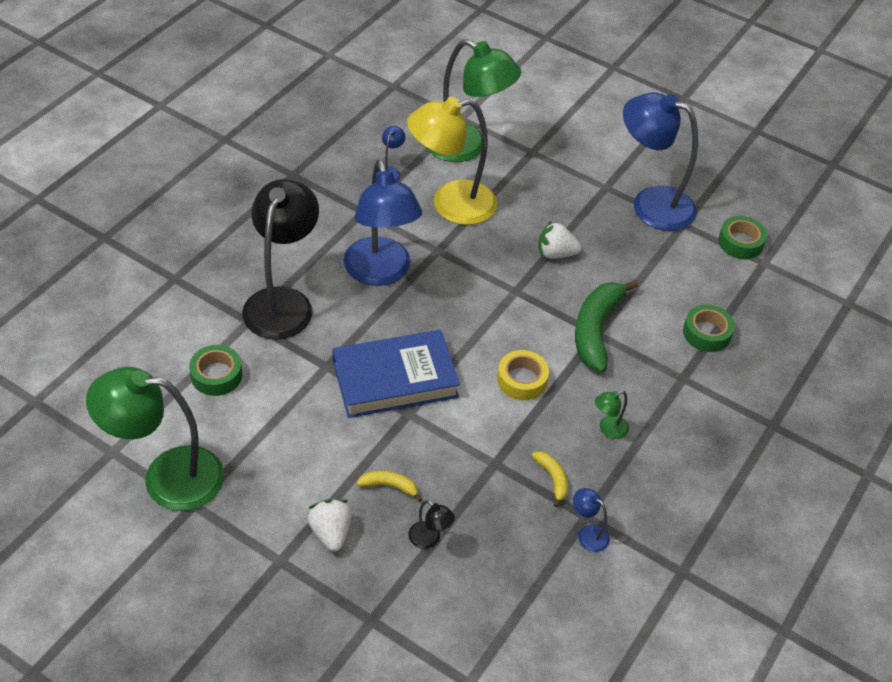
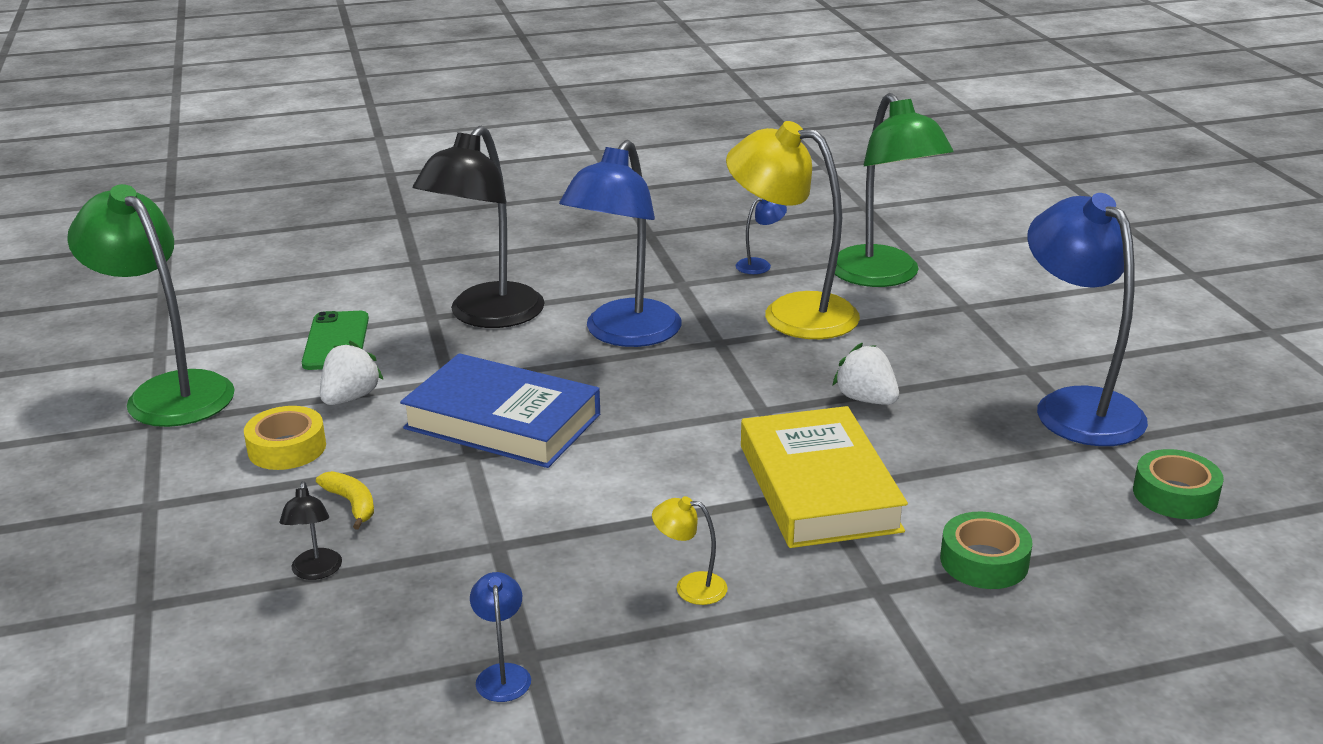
camera: 45 degrees right, 20 degrees down
(216, 375) = (336, 341): green tape -> green phone
(282, 302) = (487, 316): black lamp -> black lamp turned 150 degrees clockwise
(331, 532) = (232, 510): white strawberry -> white strawberry (350, 397)
(522, 380) = (648, 488): yellow tape -> yellow tape (287, 448)
(552, 479) = (543, 596): yellow banana -> none
(596, 330) = (819, 487): green banana -> yellow book
(608, 429) = (690, 587): green lamp -> yellow lamp

